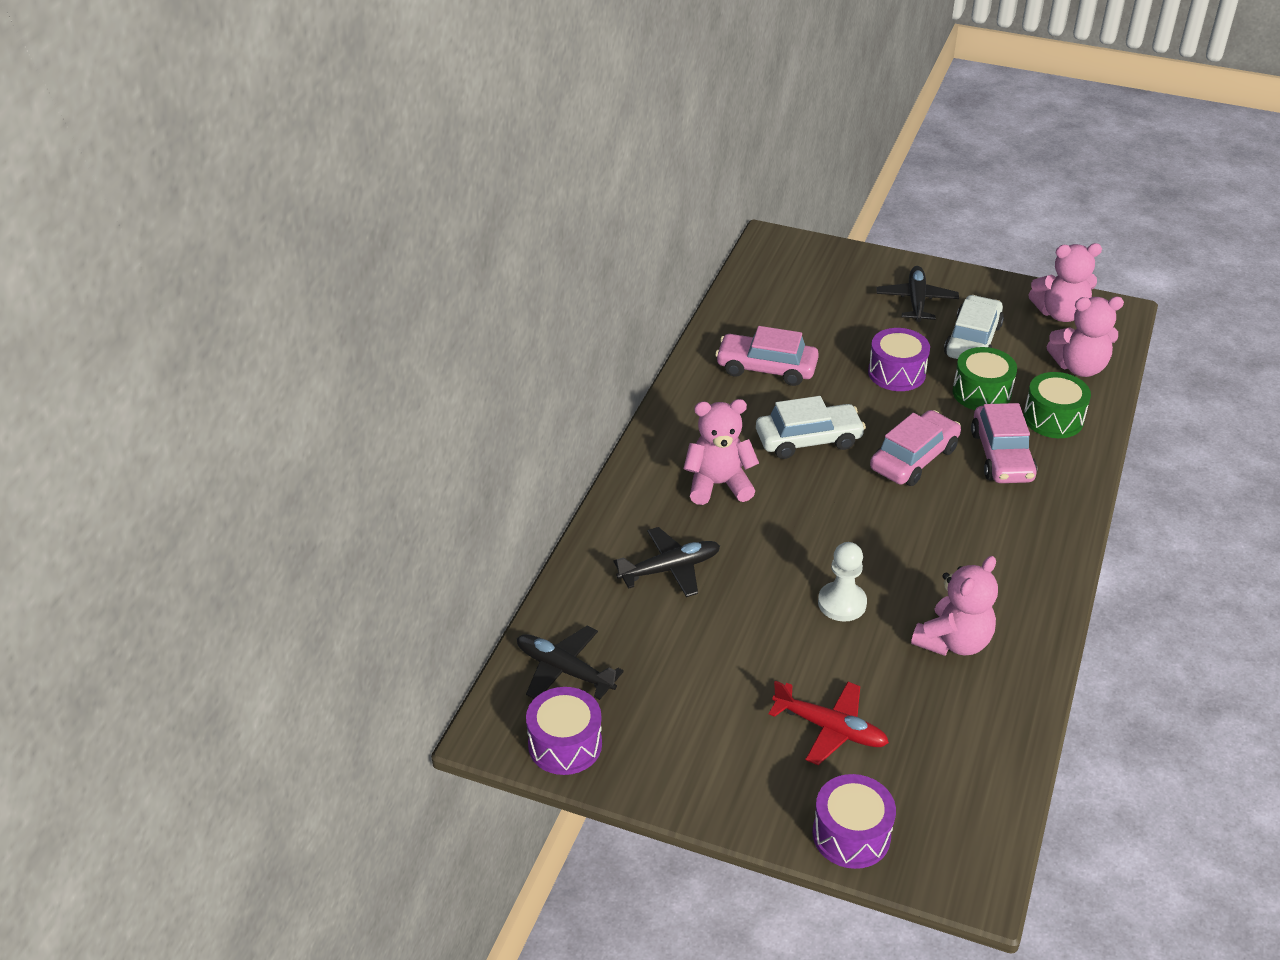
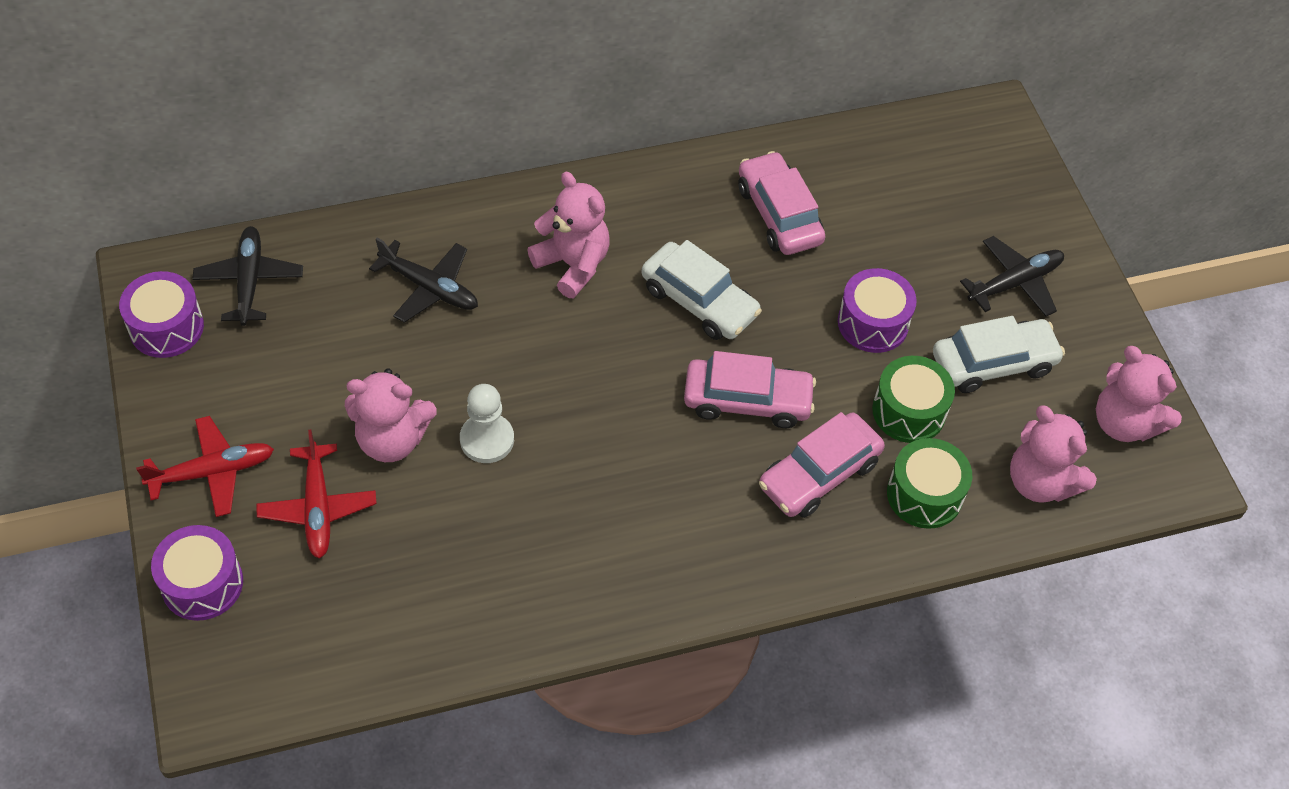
camera: 50 degrees right, 15 degrees up
(743, 780) = (212, 472): none -> red plane
(953, 642) = (503, 554): pink teddy bear -> pink teddy bear (392, 439)

